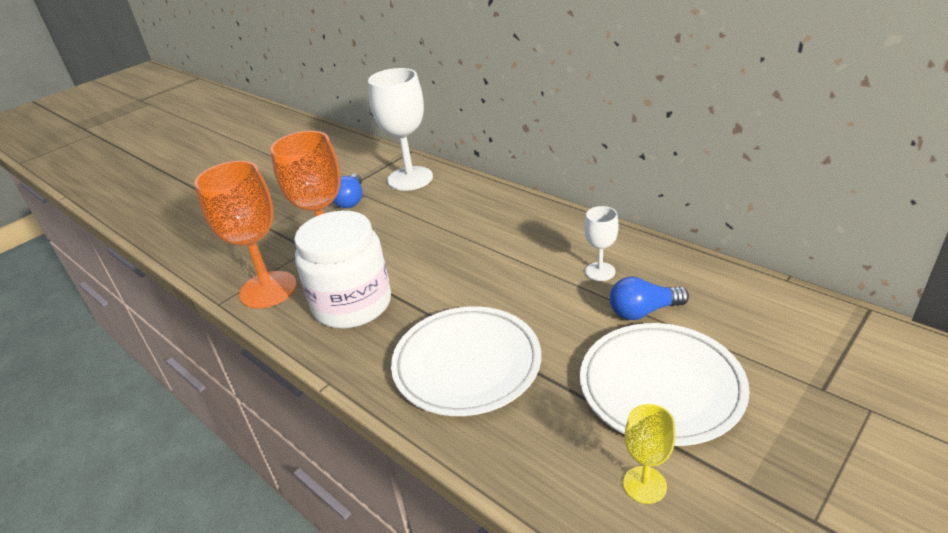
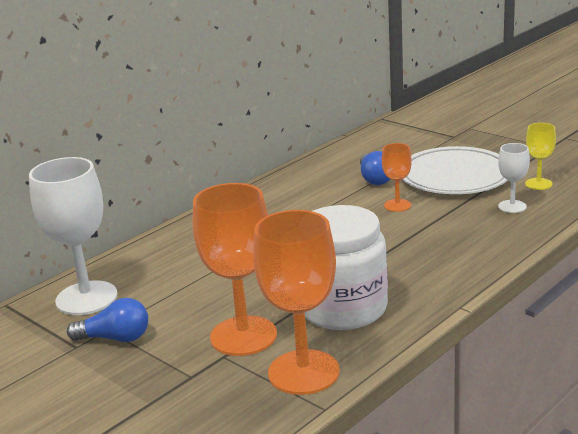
camera: 90 degrees left, 10 degrees down
(467, 364) = (434, 243): white plate -> none
(567, 332) = (397, 205): none -> orange goblet
(600, 271) = (320, 193): white goblet -> white goblet (512, 206)

